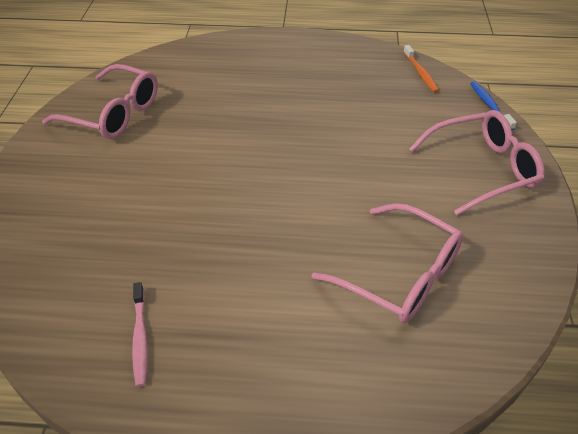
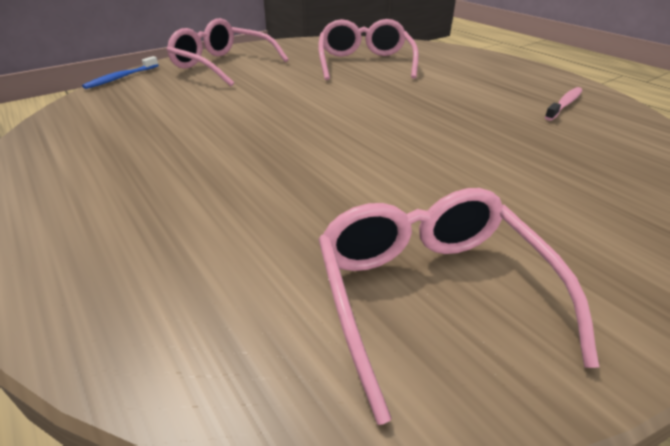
camera: 130 degrees left, 10 degrees down
(420, 73) = (74, 113): orange toothbrush -> none

